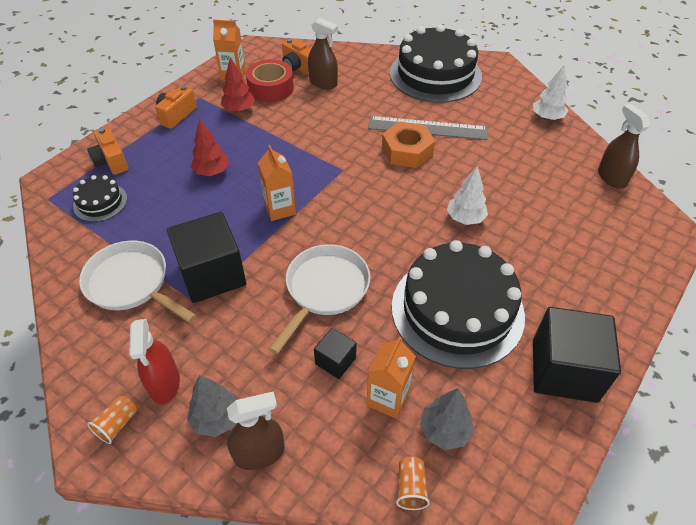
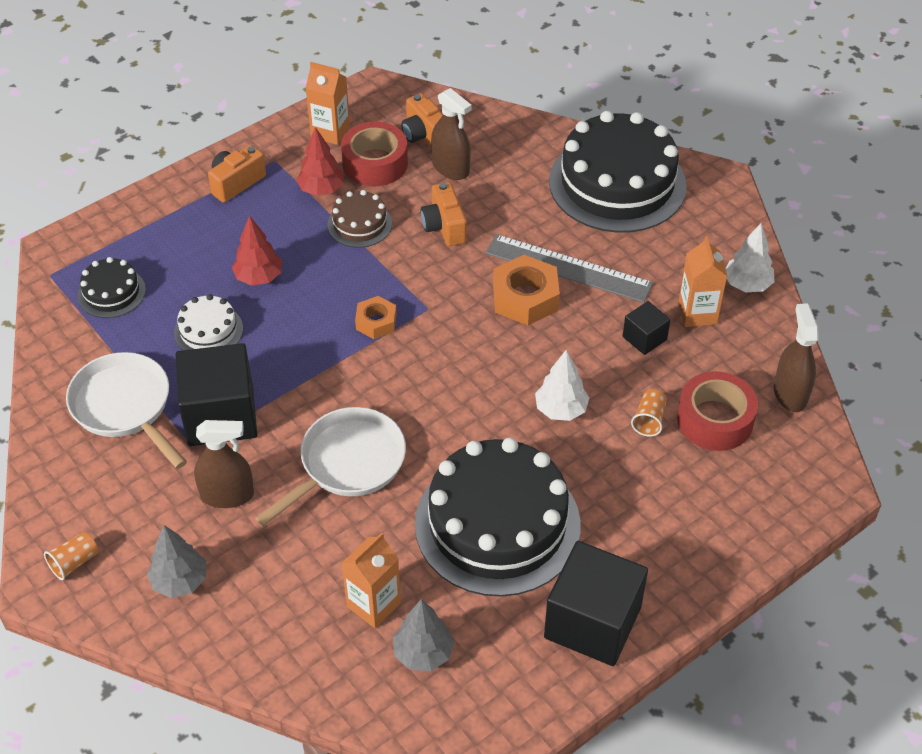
camera: 15 degrees right, 0 degrees up
(111, 161) = (137, 237): orange camera -> orange camera (444, 226)
(164, 383) = (134, 531): red spray bottle -> none
(184, 215) = (208, 330): none -> white cake
(259, 453) = (214, 628): brown spray bottle -> brown spray bottle (227, 495)
(273, 126) = (359, 224): none -> brown cake
(280, 209) = (328, 347): orange carton -> orange carton (697, 313)
(308, 185) = (376, 322): none -> orange nut
(335, 361) = (330, 550): black cube -> black cube (644, 338)
(410, 488) = (362, 700): orange cup -> orange cup (649, 420)
(572, 204) = (715, 420): none -> red tape

